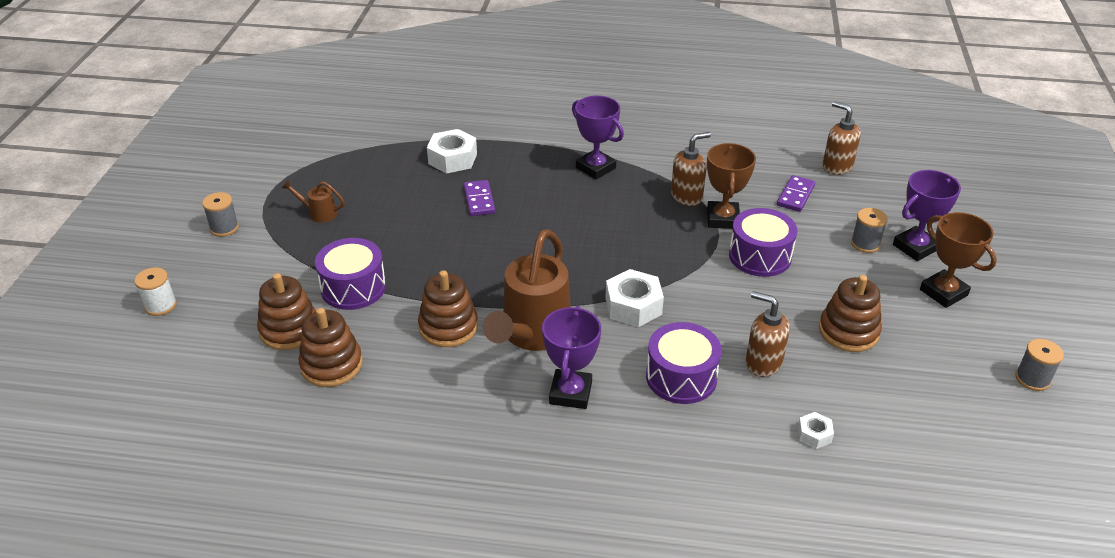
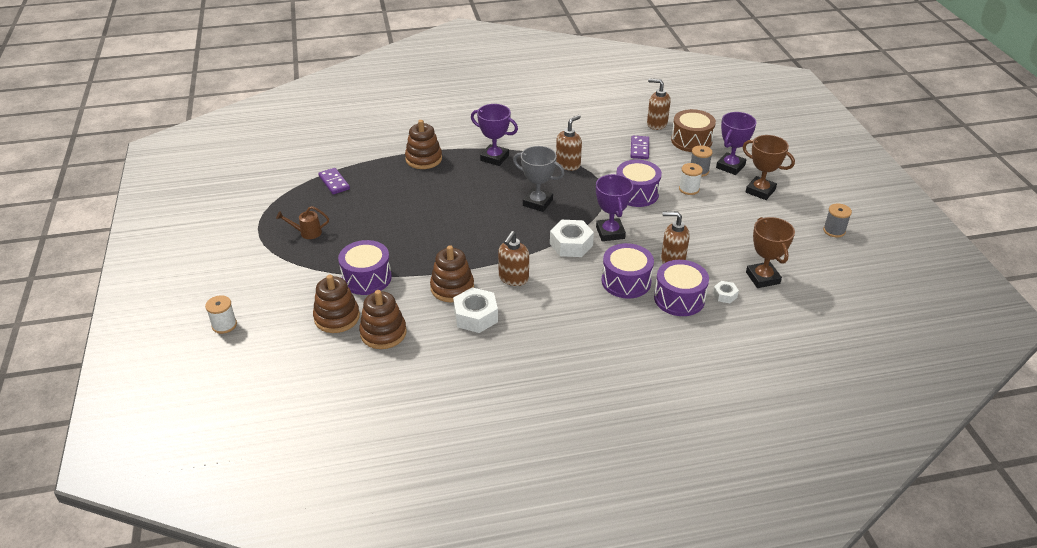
camera: 20 degrees left, 0 degrees up
(224, 228) = (238, 259): grey spool -> none
(452, 159) = (386, 172): white nut -> white nut (475, 316)
(479, 200) = (423, 198): purple domino -> purple domino (334, 183)
(532, 334) = (513, 278): brown watering can -> brown soap dispenser
(570, 393) = (560, 309): purple trophy -> purple trophy (610, 233)
(619, 239) = (537, 202): none -> grey trophy
(722, 219) = (600, 174): brown trophy -> brown trophy (762, 278)
(744, 422) = (679, 298): none -> purple drum
(838, 266) = (689, 189): none -> white spool
(848, 331) = (715, 228): brown stacking toy -> brown stacking toy (423, 159)
(875, 199) = (691, 141): none -> brown drum

